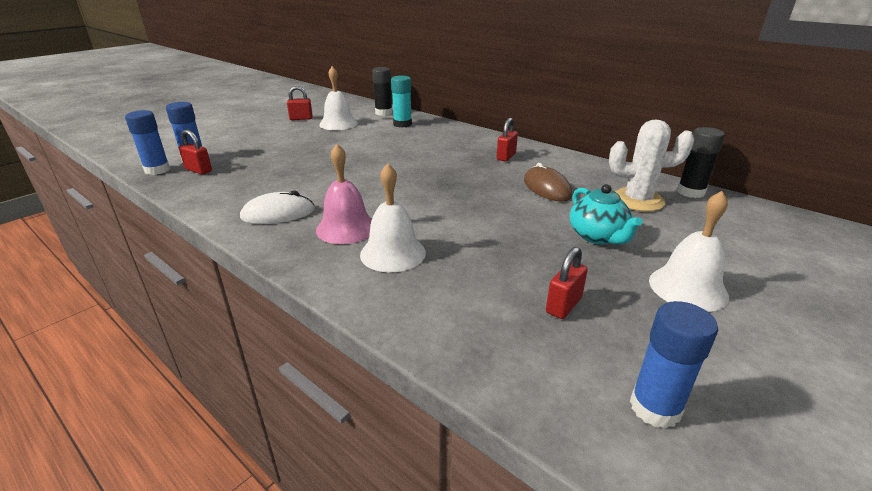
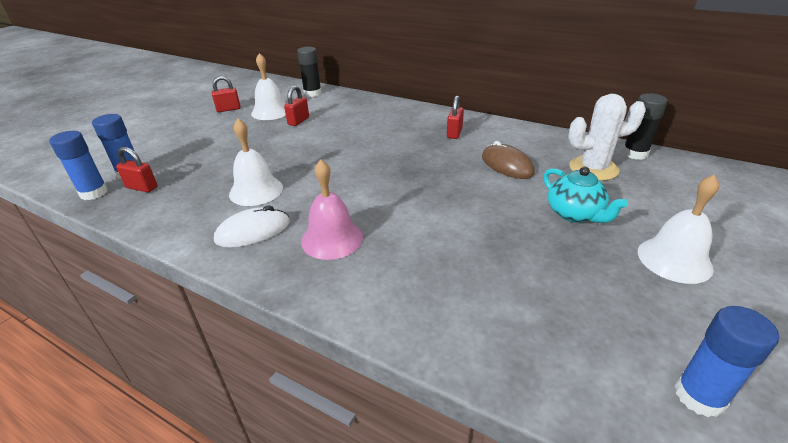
camera: 10 degrees left, 5 degrees up
(393, 253) = (391, 262): white bell -> white bell (256, 190)
(402, 124) = (337, 105): turquoise glue stick -> none
(563, 305) = (576, 297): red padlock -> red padlock (298, 121)

